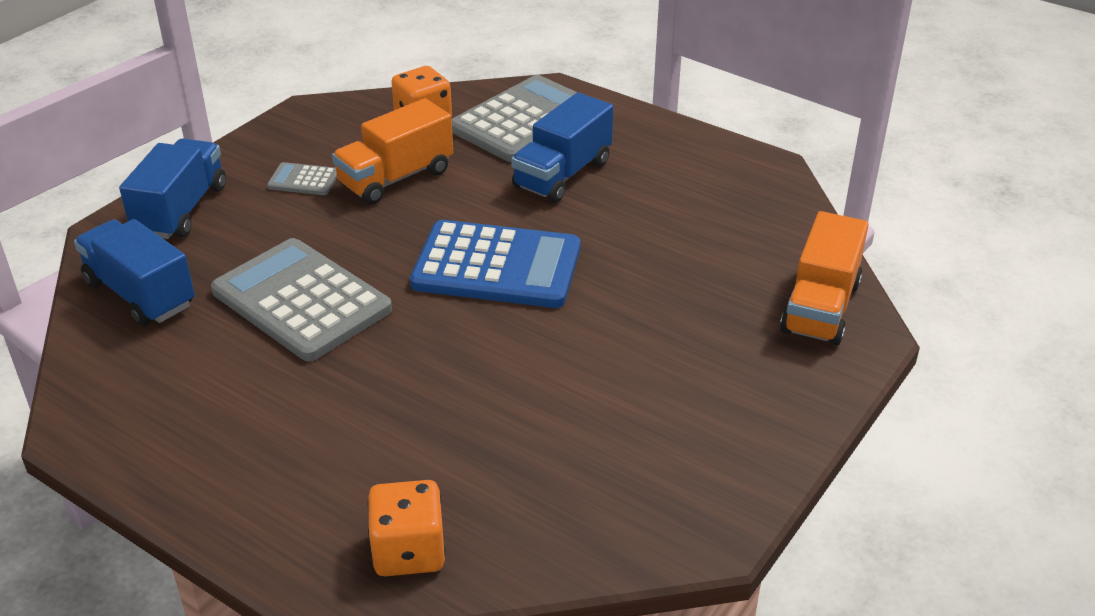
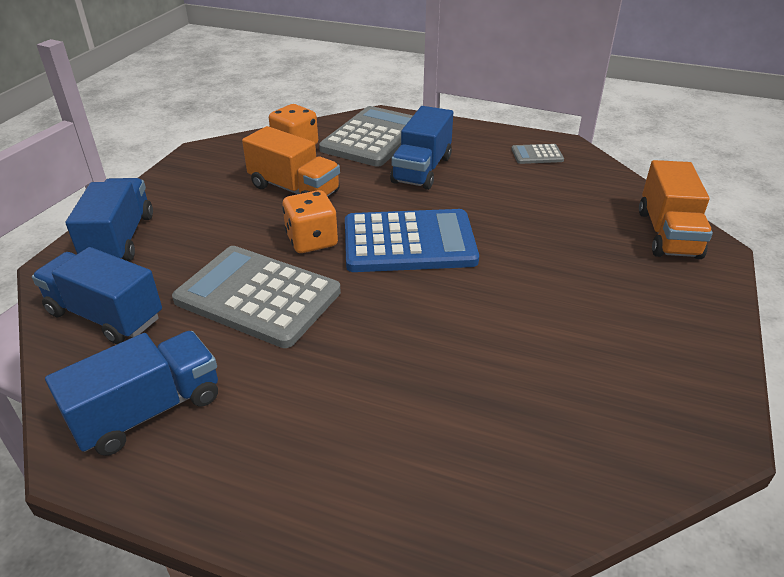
camera: 15 degrees left, 0 degrees up
(151, 397) = (148, 411): none -> blue truck
(303, 180) = (218, 201): grey calculator -> grey calculator (537, 155)
(396, 178) = (294, 189): orange truck -> orange truck turned 90 degrees counterclockwise
(409, 551) = (468, 515): orange dice -> orange dice (312, 240)

